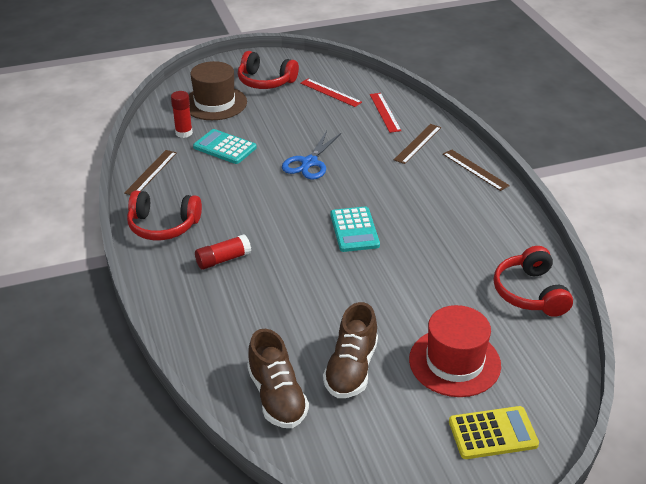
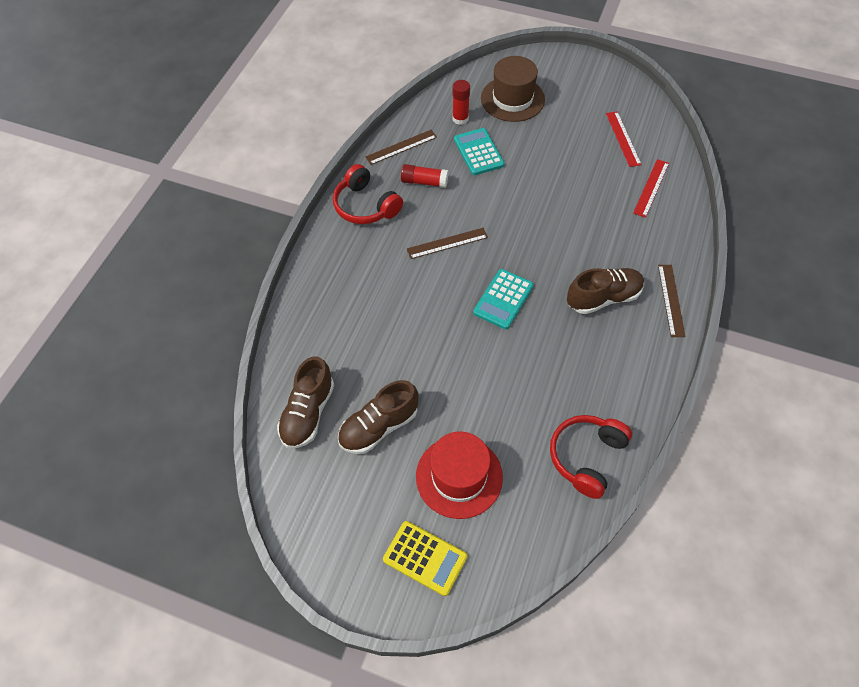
camera: 40 degrees right, 20 degrees up
(223, 259) = (379, 265): red glue stick -> red glue stick (424, 182)
(265, 81) = (577, 96): red headphones -> none
(309, 163) = (532, 207): blue scissors -> none
(418, 143) = (647, 240): brown ruler -> brown ruler (447, 243)
(427, 191) = (603, 298): none -> brown shoe

